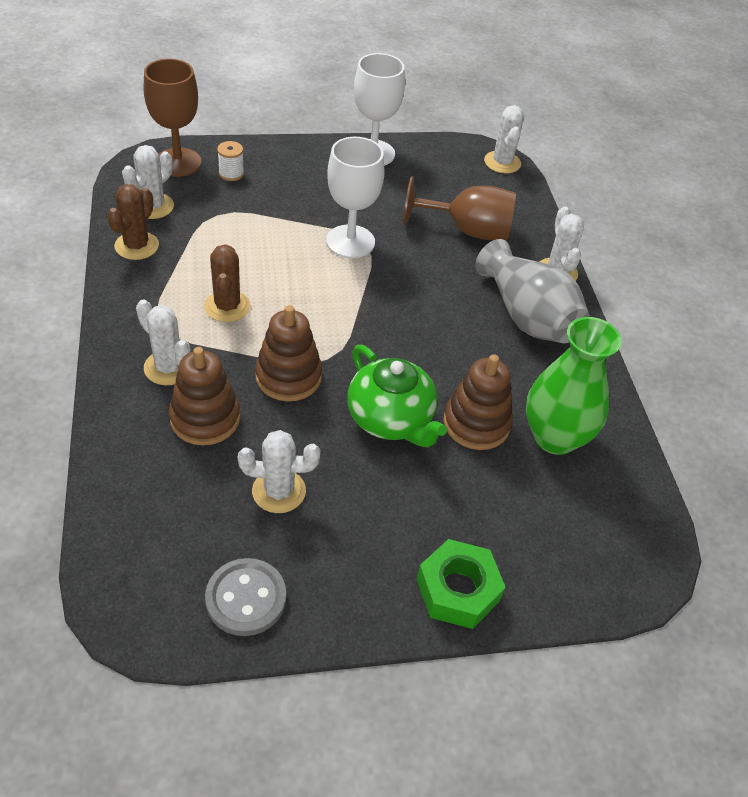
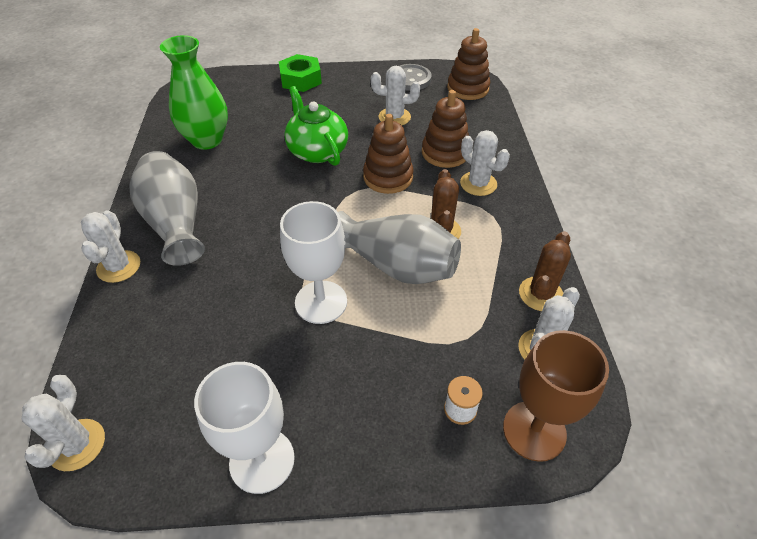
camera: 170 degrees left, 0 degrees up
(278, 271) = (397, 265): none -> grey vase
(468, 230) = (185, 319): brown goblet -> none
(476, 423) = (258, 148): brown stacking toy -> brown stacking toy (468, 88)

